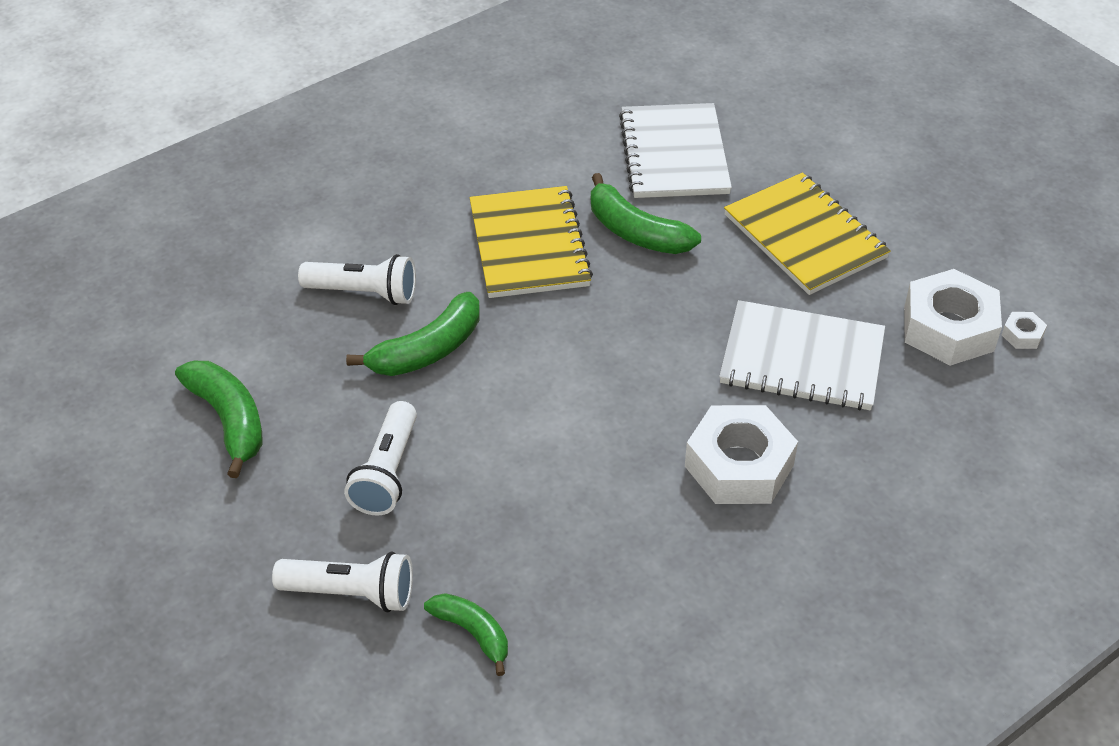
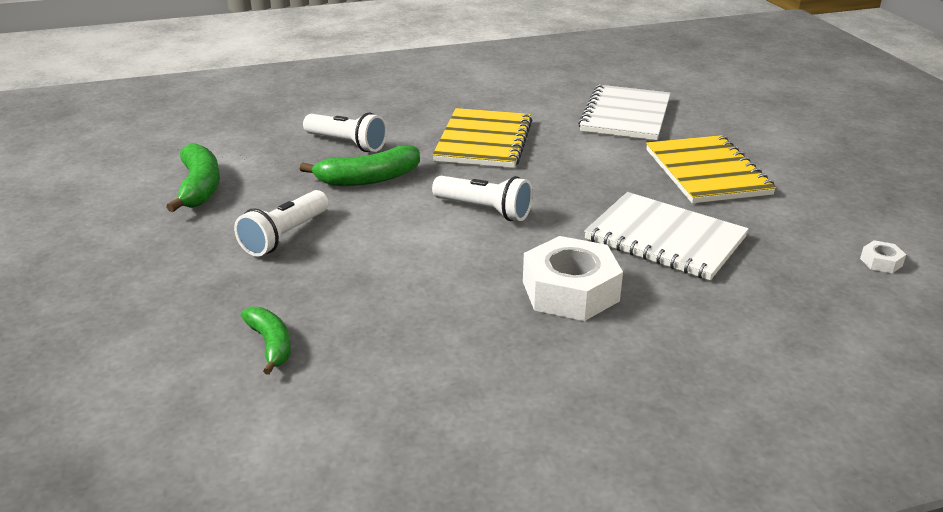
camera: 20 degrees right, 15 degrees down
(351, 593) = (199, 297): white flashlight -> white flashlight (484, 210)
(635, 232) = (570, 148): green banana -> none
(948, 328) = (810, 245): white nut -> none

